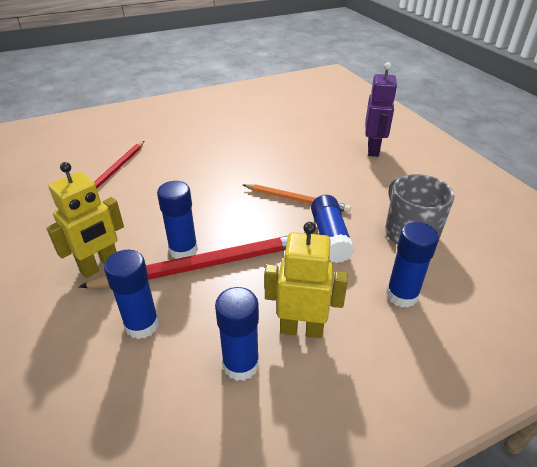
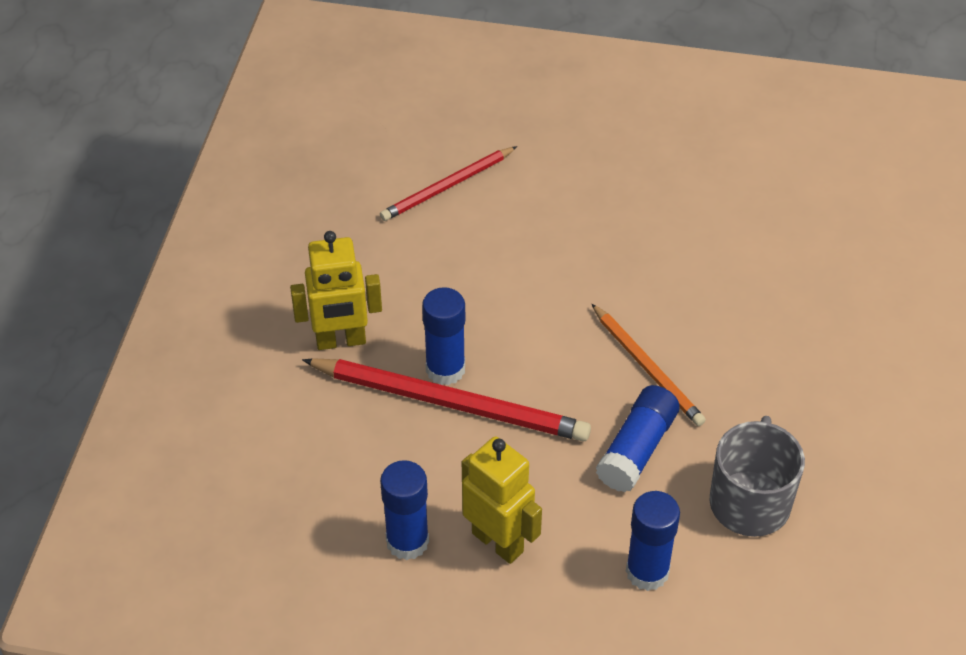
camera: 35 degrees right, 10 degrees up
(142, 325) = (341, 442): blue glue stick -> none
(373, 150) = (854, 335): purple robot -> none

